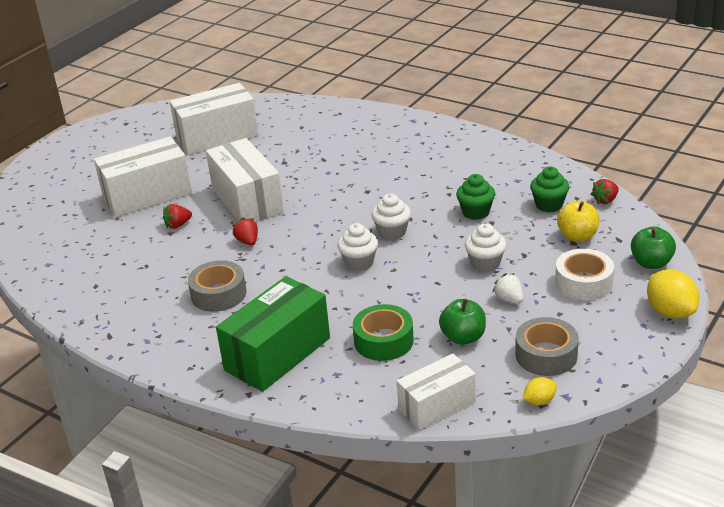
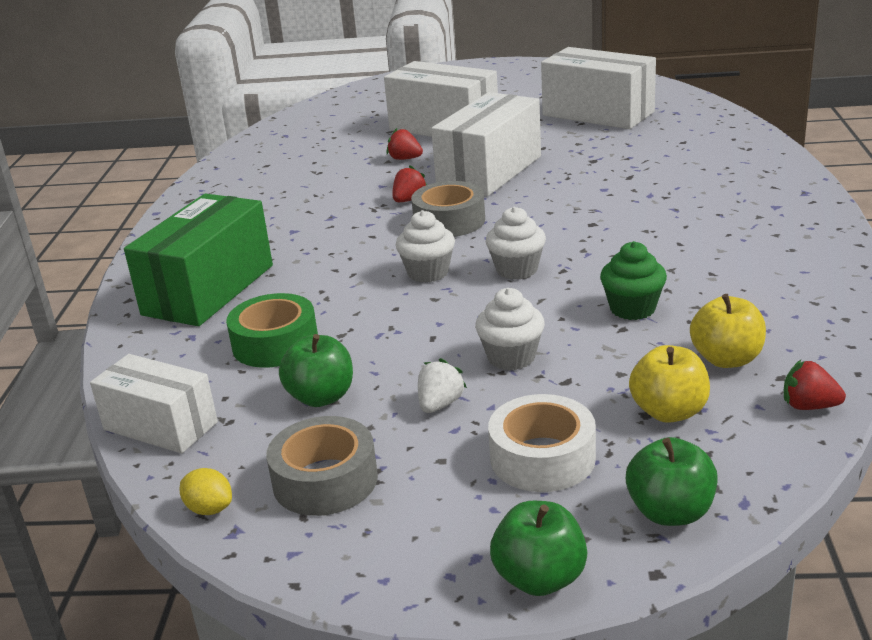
camera: 60 degrees right, 5 degrees down
(218, 294) = (297, 221): grey tape -> grey tape (449, 221)
(277, 354) = (208, 290): green box -> green box turned 75 degrees counterclockwise
(549, 205) = (726, 359): green cupcake -> yellow apple
(670, 312) = (540, 578): yellow lemon -> green apple

